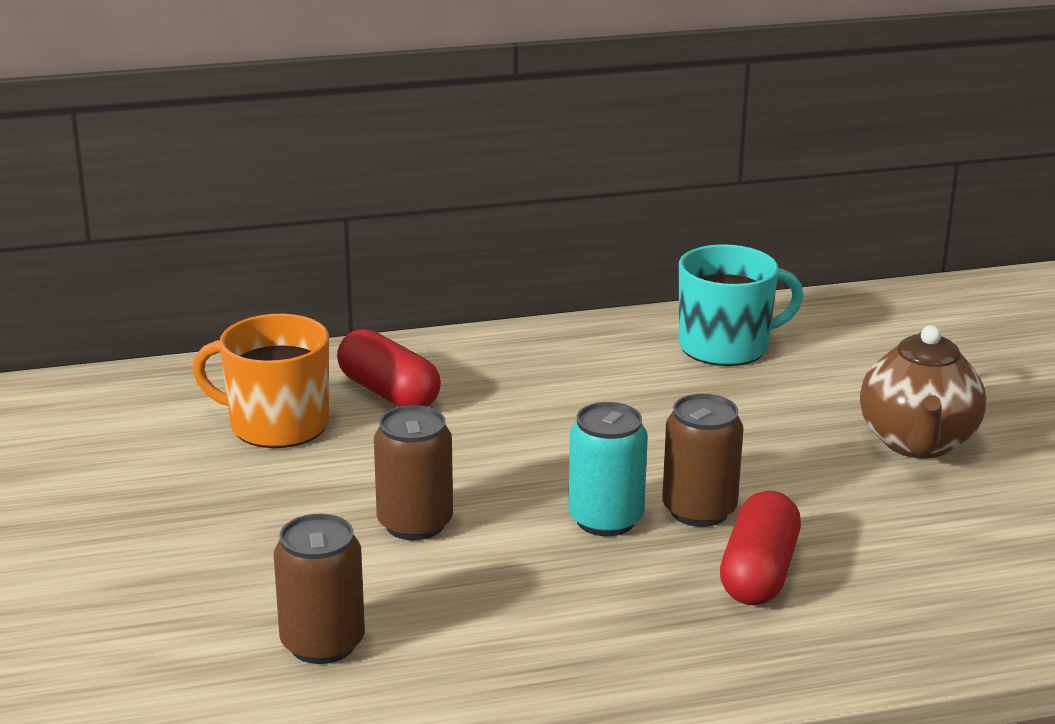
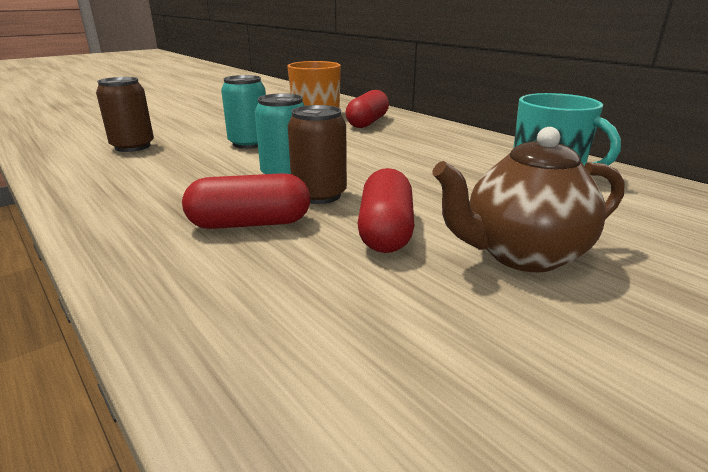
camera: 65 degrees right, 0 degrees up
(415, 523) = (249, 143): brown can -> turquoise can
(828, 495) = (385, 231): none -> red capsule

